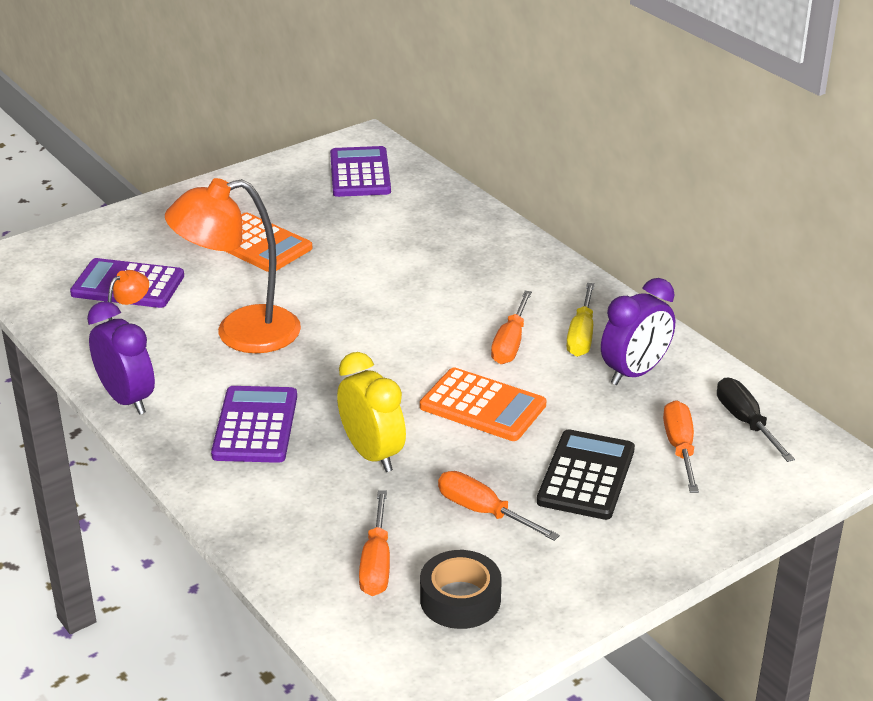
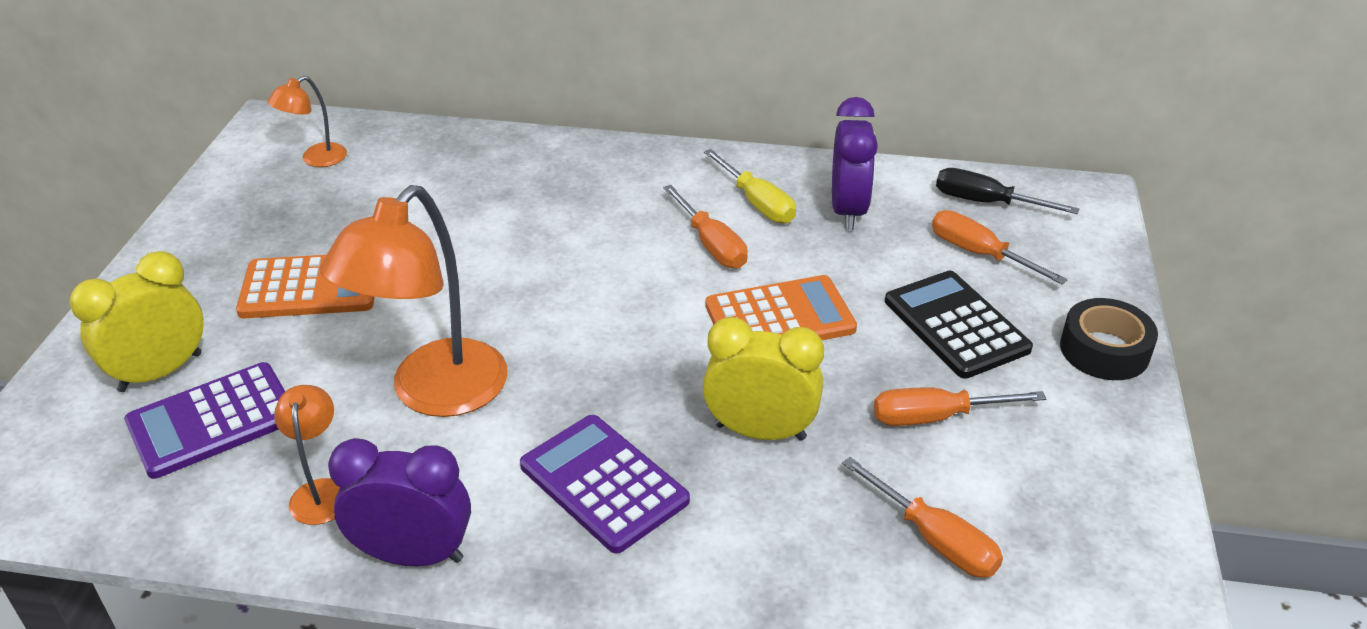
camera: 45 degrees left, 5 degrees up
(136, 248) = (160, 372): none -> yellow clock
(360, 173) = (316, 159): purple calculator -> orange lamp
(460, 599) = (1051, 516): black tape -> black tape (1104, 350)

